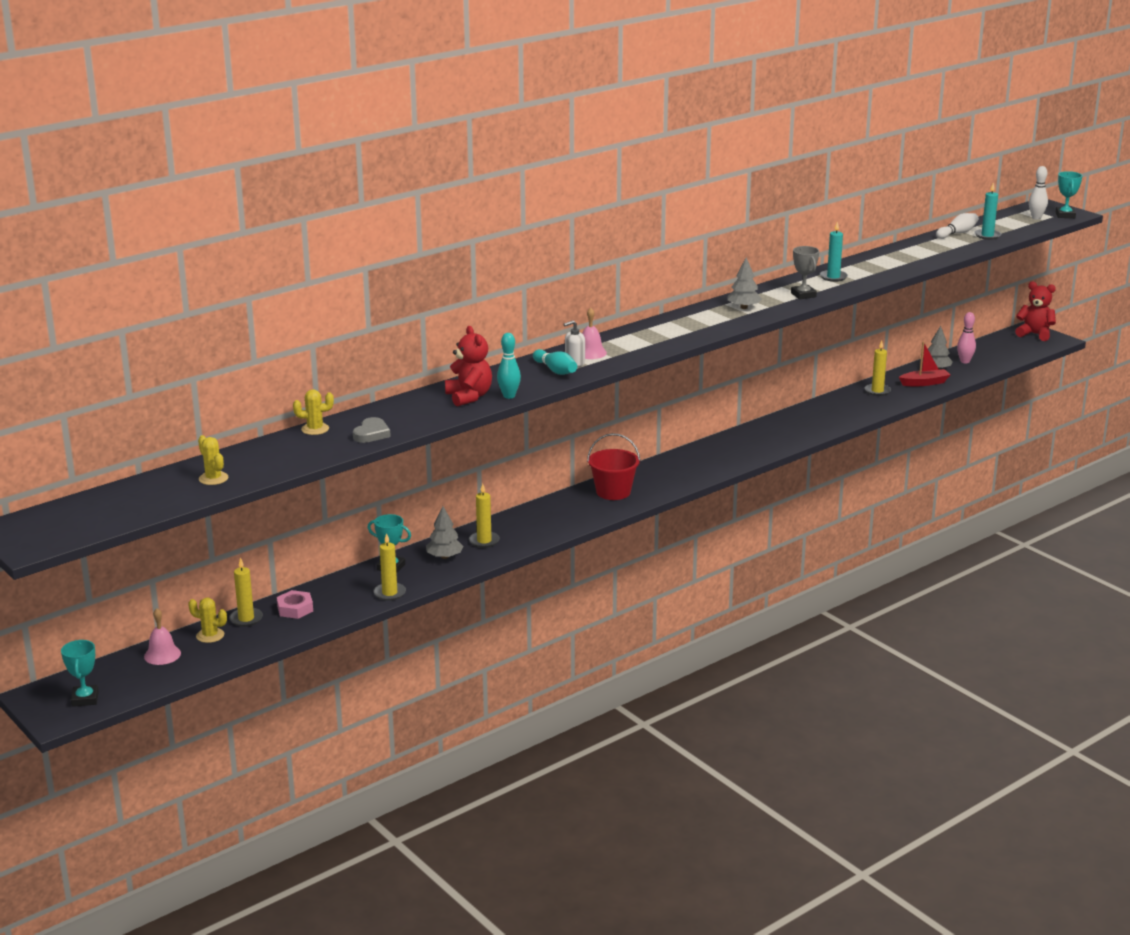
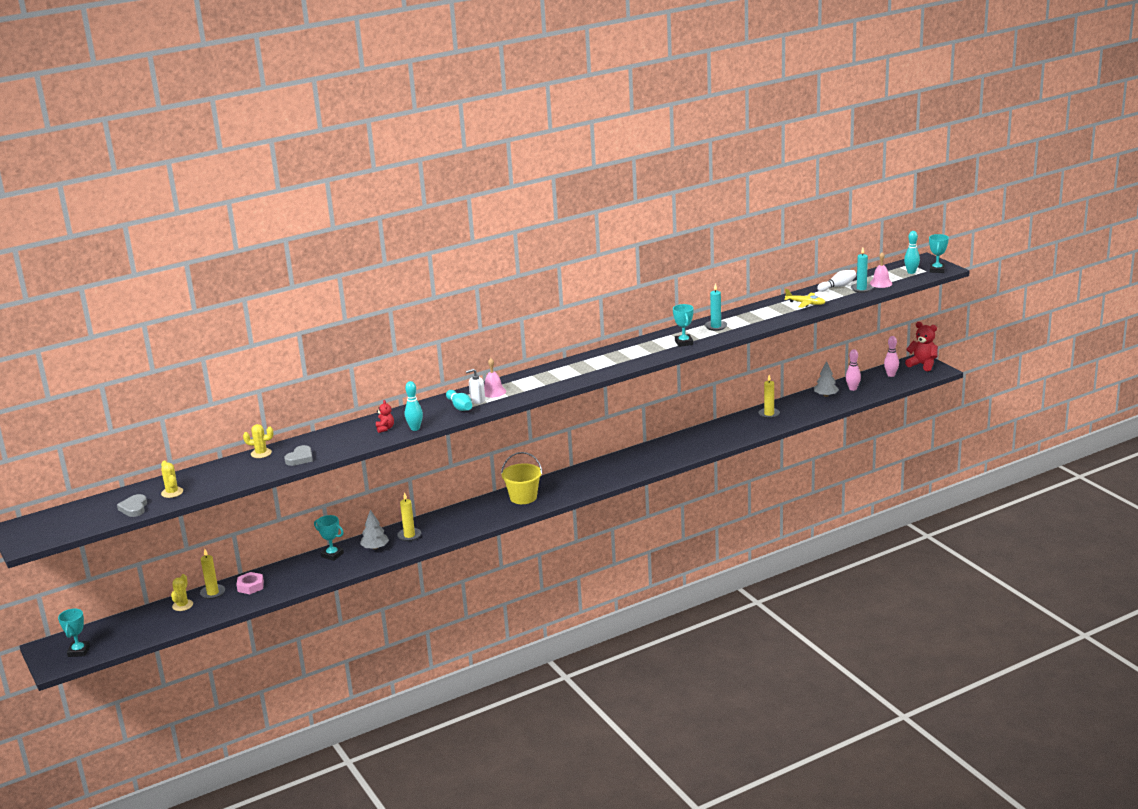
camera: 10 degrees right, 0 degrees up
(162, 655) = (144, 619): pink bell -> pink bell (881, 283)
(168, 499) = (134, 508): none -> grey heart
(210, 635) = (182, 605): yellow cactus -> yellow cactus turned 75 degrees clockwise
(389, 593) = (323, 576): yellow candle -> none
(469, 397) = (385, 428): red teddy bear -> red teddy bear, size x0.54
(613, 492) = (523, 497): red bucket -> yellow bucket
(744, 307) = (631, 353): grey tree -> none
(803, 295) = (684, 342): grey trophy -> turquoise trophy
(924, 383) = (810, 408): red boat -> none
(929, 251) = (805, 303): none -> yellow plane
(1003, 346) = (891, 375): none -> pink bowling pin
(1036, 218) = (911, 272): white bowling pin -> turquoise bowling pin

